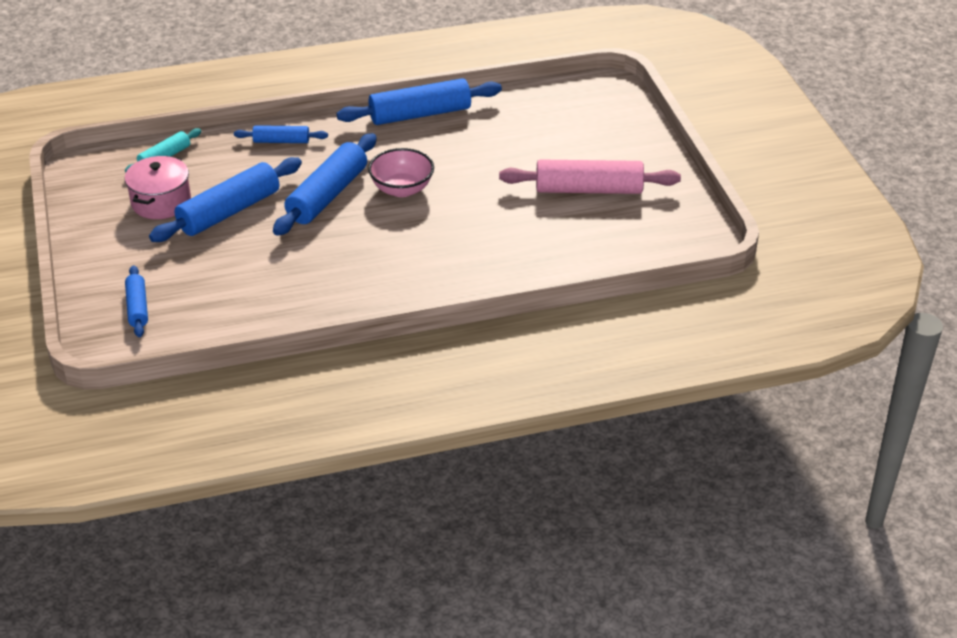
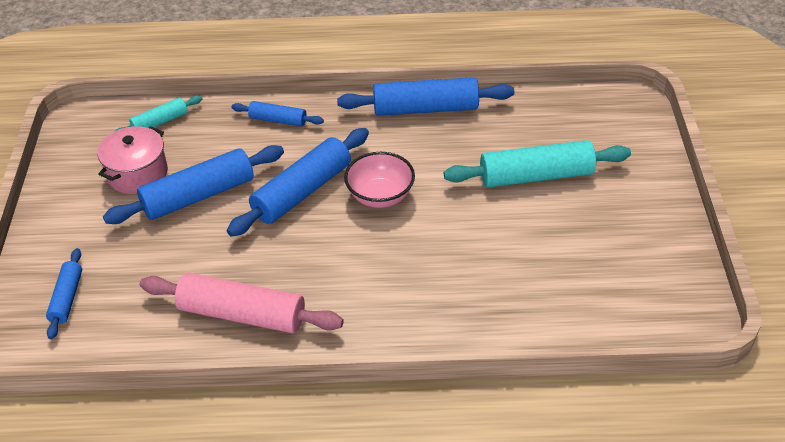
camera: 15 degrees right, 5 degrees up
(539, 155) = (536, 176): none -> turquoise rolling pin
(588, 189) = (579, 228): pink rolling pin -> pink rolling pin (242, 314)

